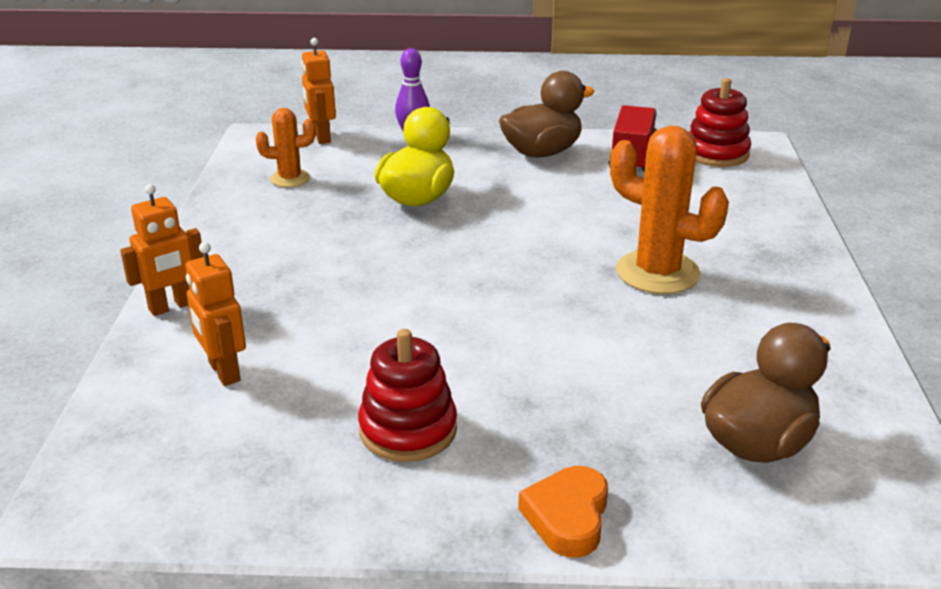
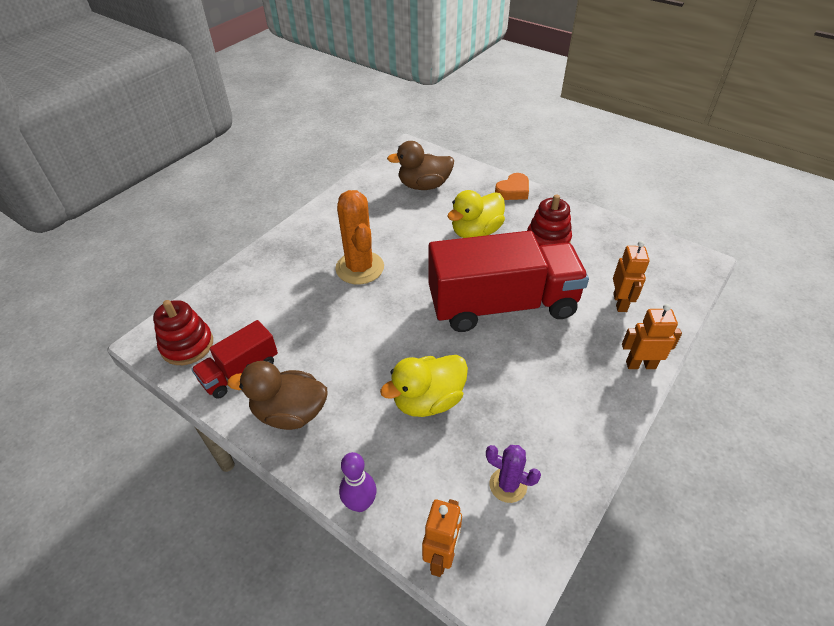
camera: 145 degrees left, 15 degrees up
(290, 178) = (508, 485): orange cactus -> purple cactus
(409, 304) = (502, 305): none -> red truck
(551, 390) = (476, 232): none -> yellow duck

